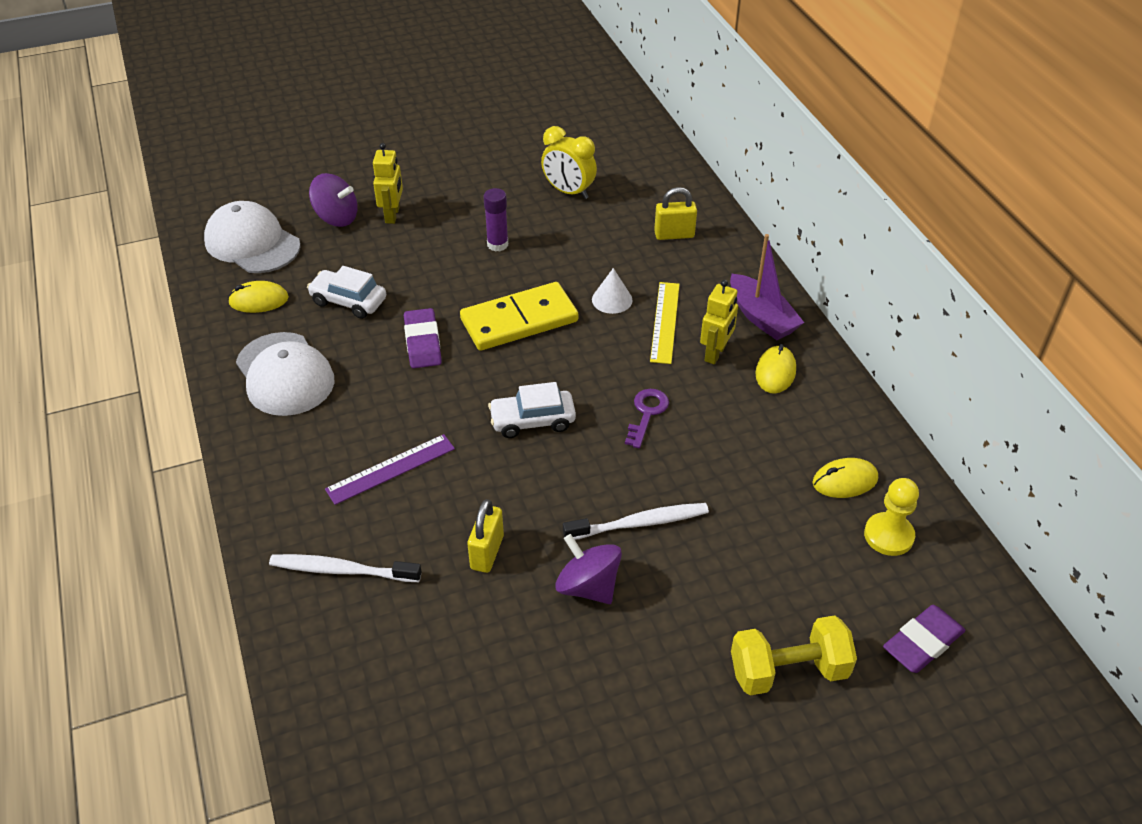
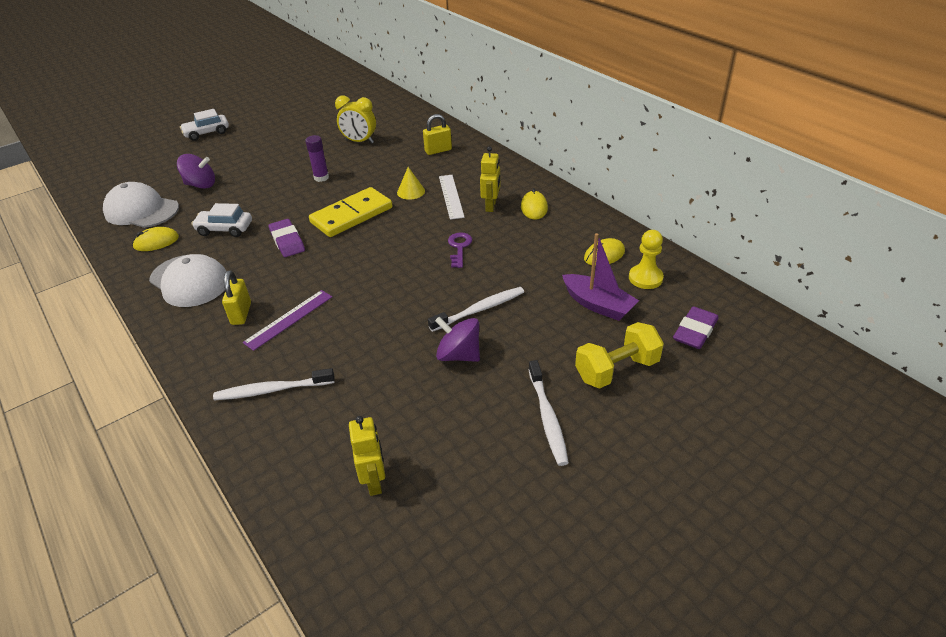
camera: 15 degrees left, 5 degrees down
(392, 215) = (241, 176): yellow robot -> yellow robot (374, 481)
(487, 552) = (378, 352): yellow padlock -> yellow padlock (241, 314)
(532, 421) = (382, 268): white car -> white car (207, 133)
(612, 299) = (411, 191): white cone -> yellow cone
(665, 322) = (451, 196): yellow ruler -> white ruler
(669, 714) = (547, 417): none -> white toothbrush
(761, 317) = (512, 181): purple boat -> purple boat (598, 305)

